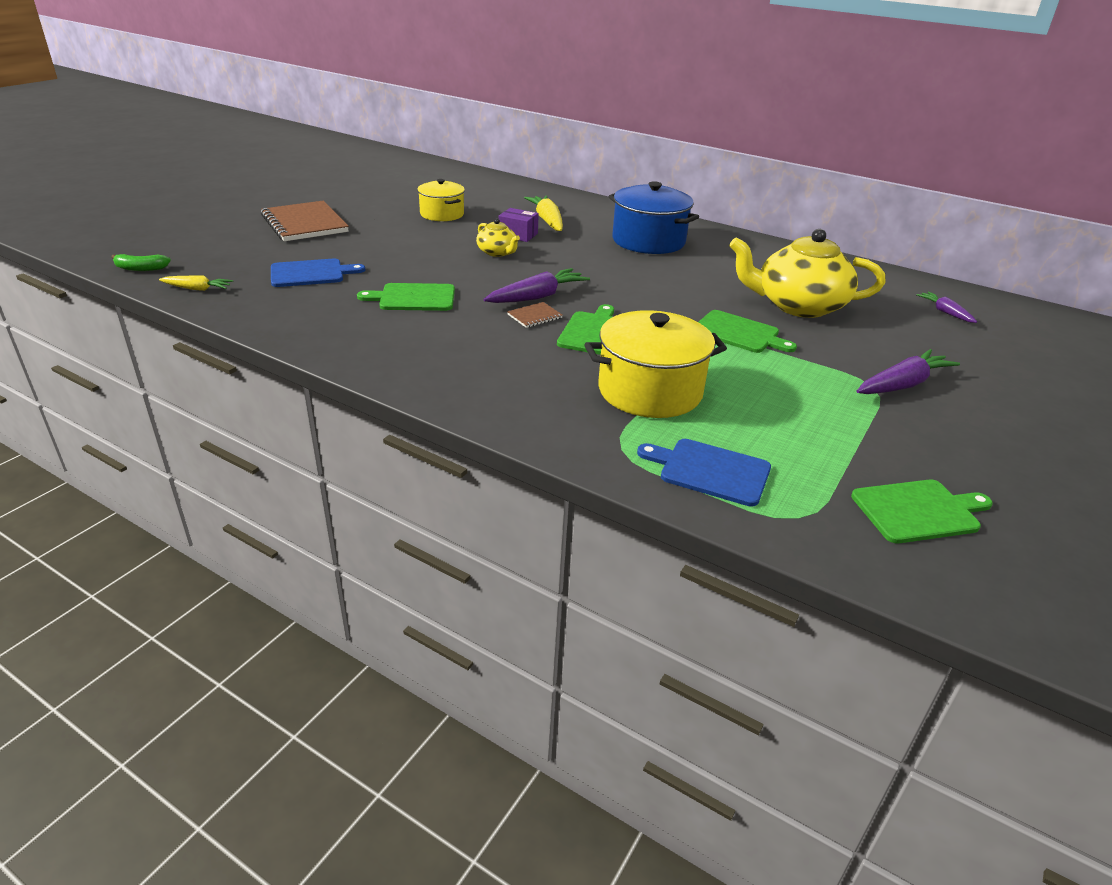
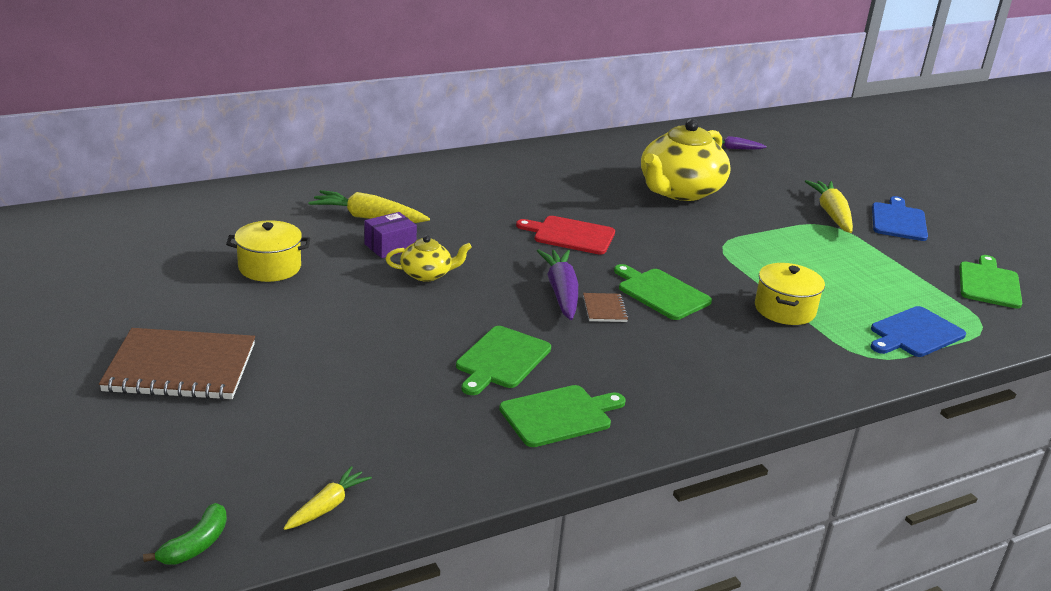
camera: 60 degrees left, 5 degrees down
(311, 273) = (364, 407): blue cutting board -> blue cutting board (898, 221)
(634, 282) = (571, 235): none -> red cutting board
(648, 241) = (482, 192): blue pot -> none
(650, 391) = (784, 310): yellow pot -> yellow pot, size x0.62
(739, 333) = (710, 234): green cutting board -> green cutting board (559, 415)
(902, 384) = (831, 214): purple carrot -> yellow carrot

